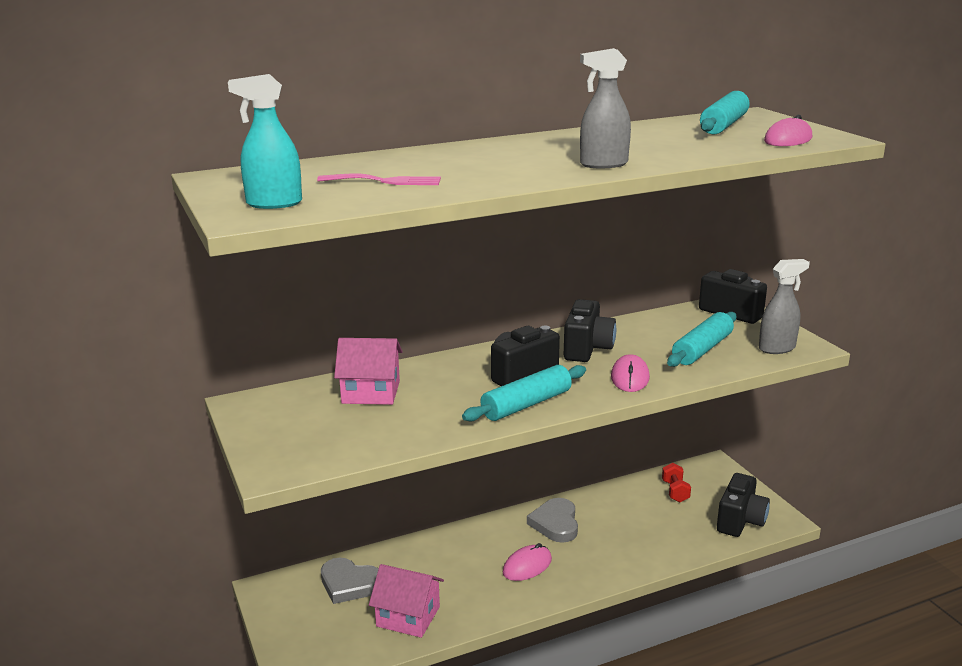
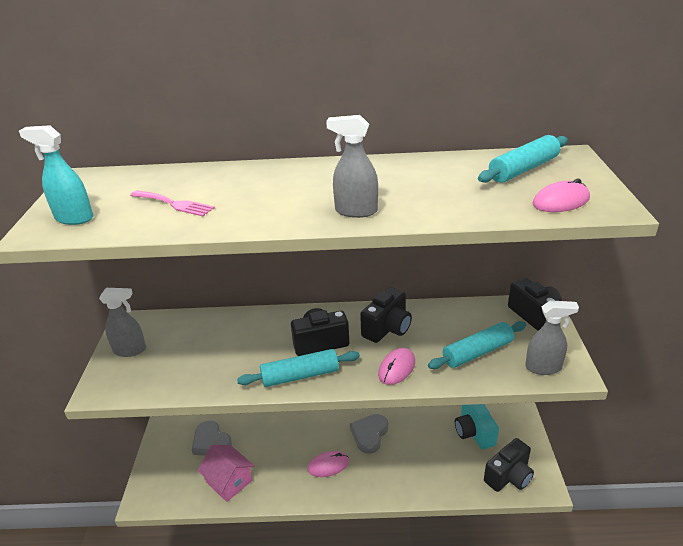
camera: 25 degrees right, 10 degrees up
(275, 427) = (130, 350): none -> grey spray bottle
(371, 392) = (209, 333): pink house -> none
(675, 491) = (474, 432): red dumbbell -> turquoise camera

